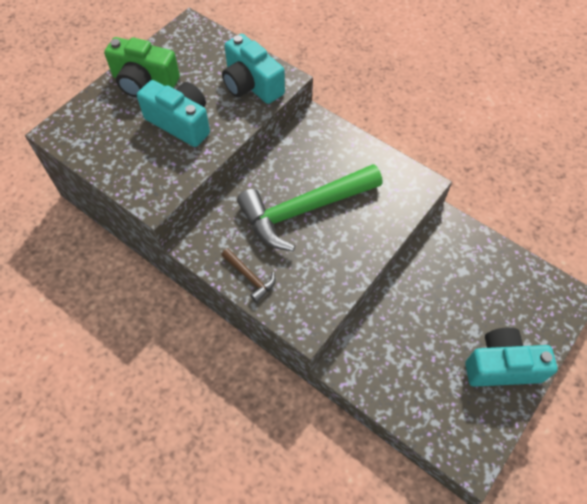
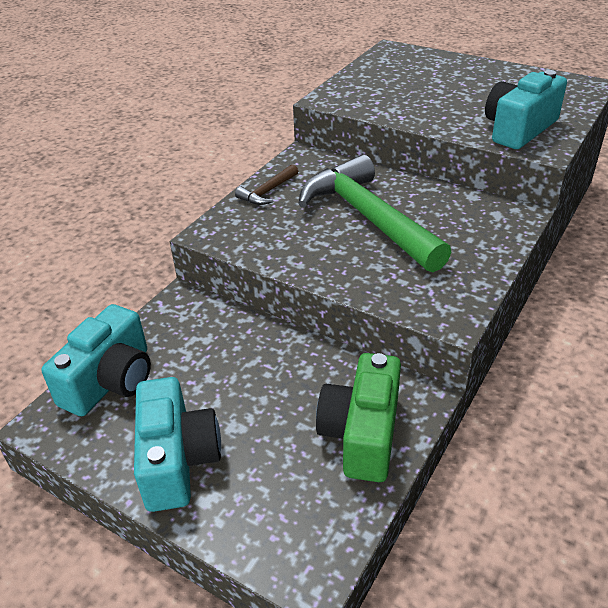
camera: 85 degrees right, 20 degrees down
(144, 82) = (480, 74): green camera -> green camera (362, 433)
(180, 122) = (434, 98): turquoise camera -> turquoise camera (111, 381)

